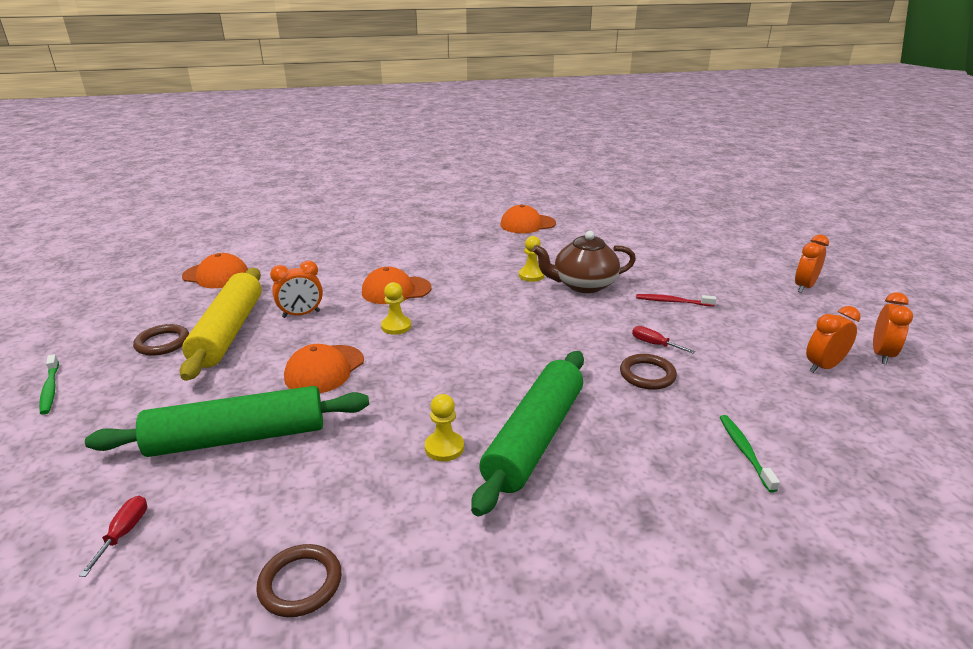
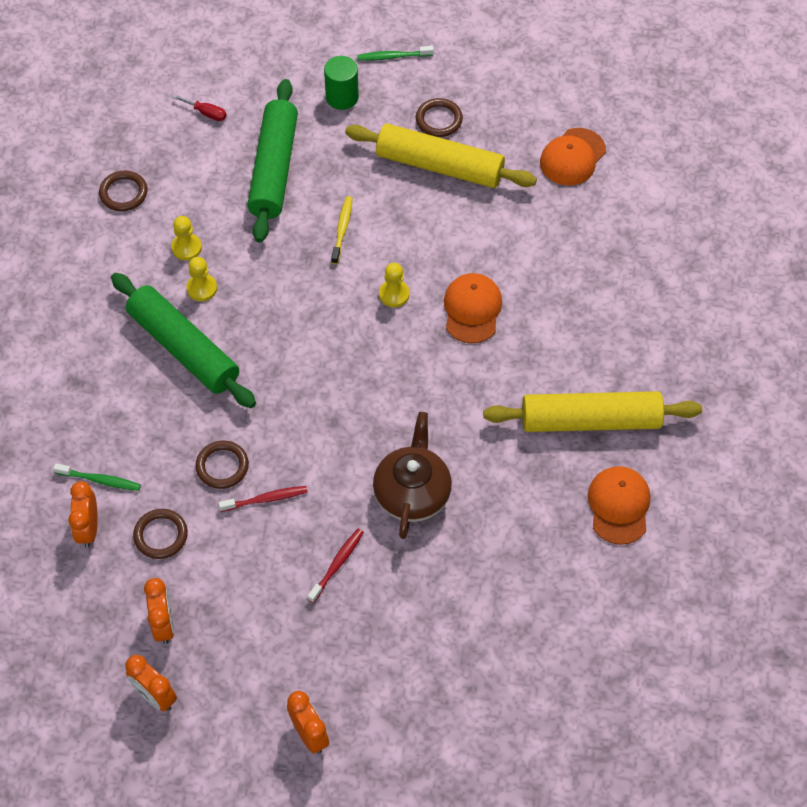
camera: 110 degrees right, 30 degrees up
(114, 412) = (342, 97): none -> green cylinder
(301, 314) = (451, 222): orange clock -> orange clock (88, 529)
(324, 369) = (342, 229): orange cap -> yellow toothbrush
(470, 239) = (590, 420): none -> yellow rolling pin
(531, 275) = (457, 450): yellow pawn -> yellow pawn (186, 248)
(654, 344) = (266, 499): red screwdriver -> red toothbrush
(751, 391) = (161, 535): none -> brown ring

